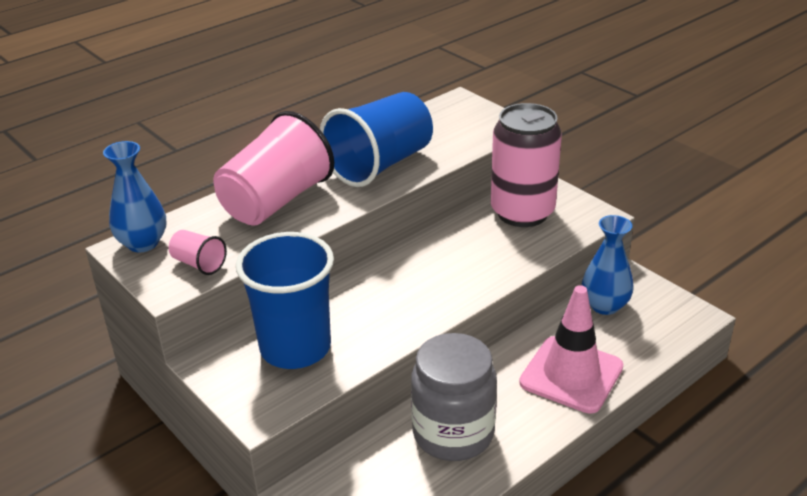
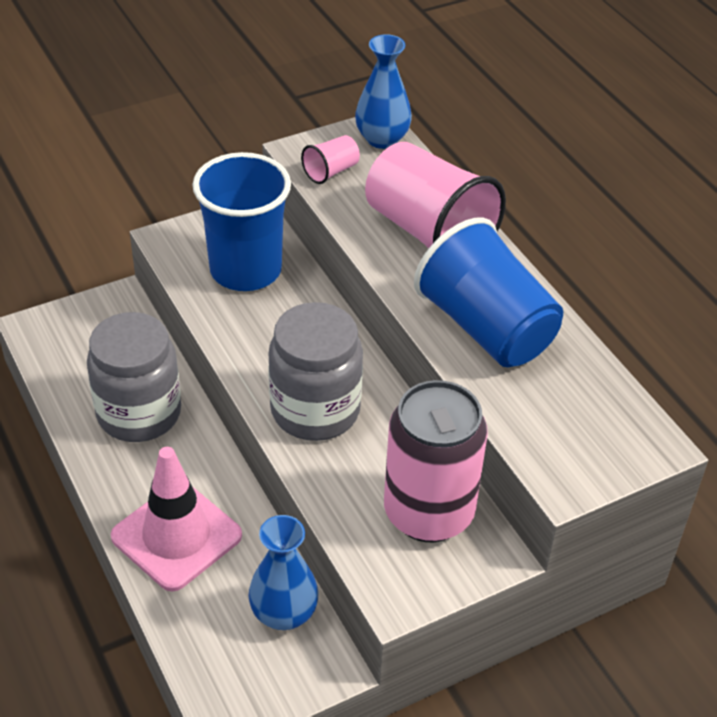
camera: 100 degrees right, 10 degrees up
(453, 276) = (315, 410): none -> grey jar

